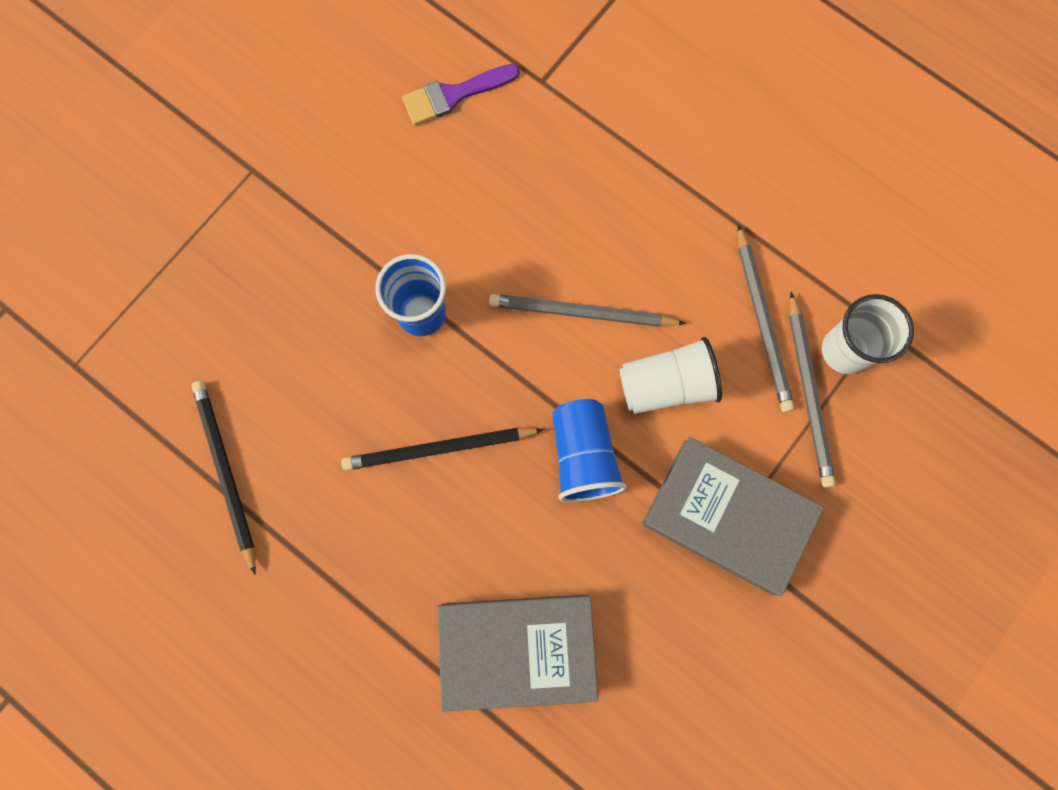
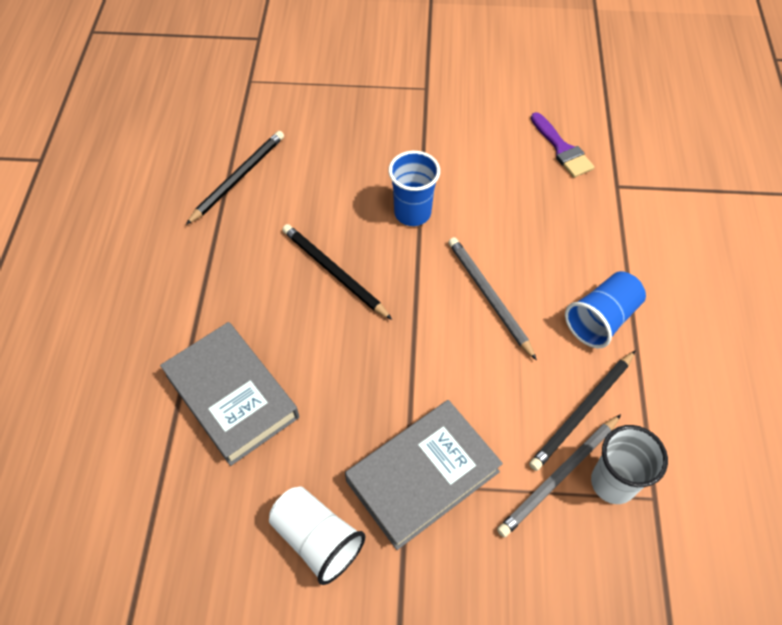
camera: 55 degrees right, 20 degrees down
(454, 95) = (562, 149): purple brush -> purple brush turned 150 degrees counterclockwise
(583, 455) = (394, 356): blue cup -> blue cup (601, 319)
(666, 384) = (484, 377): white cup -> white cup (317, 539)
(728, 516) = (422, 476): grey book -> grey book turned 60 degrees clockwise
(762, 322) = (582, 412): grey pencil -> black pencil

